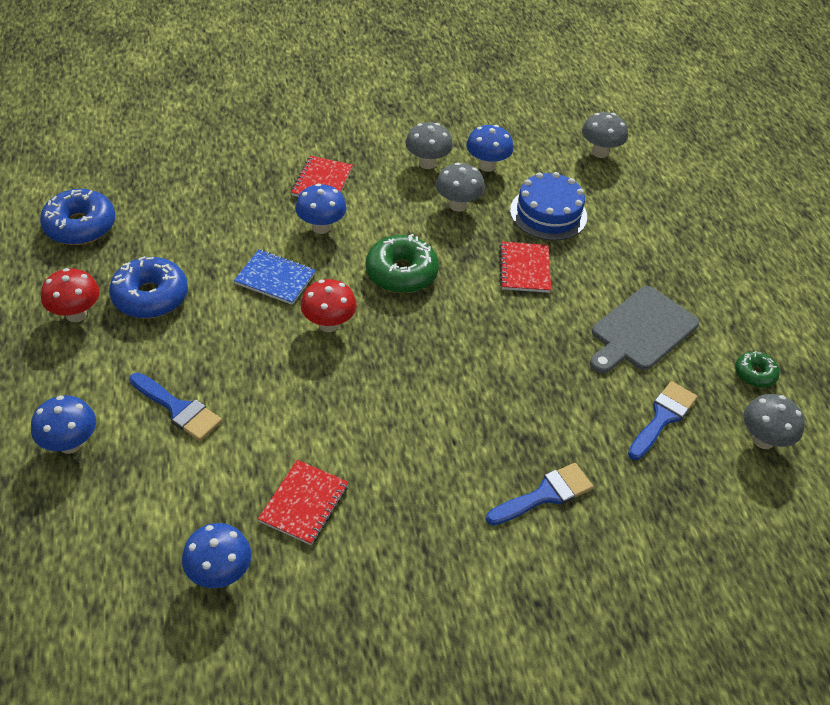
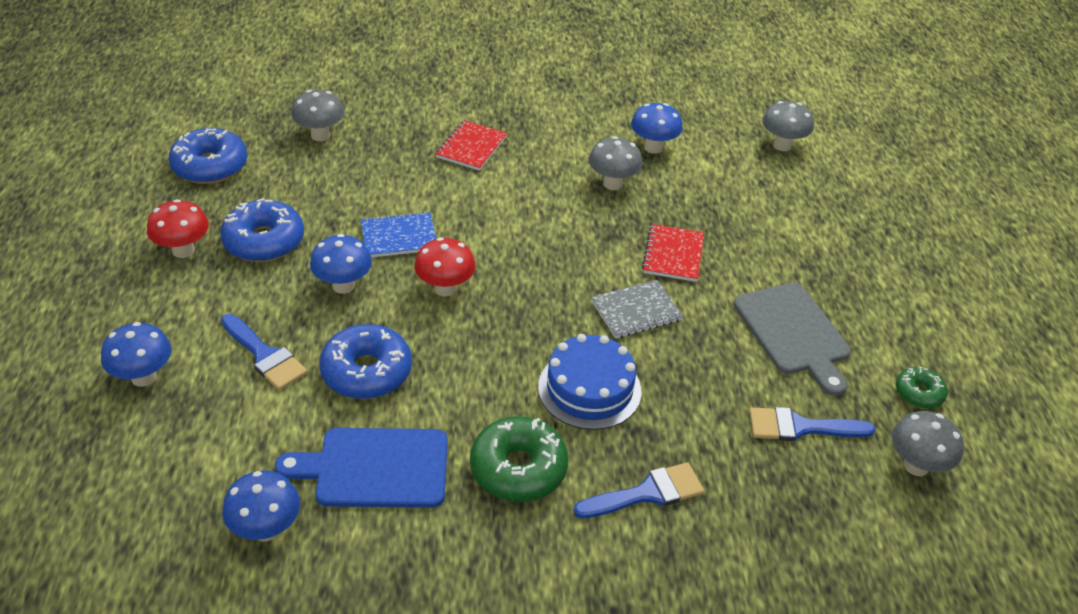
camera: 10 degrees right, 5 degrees down
(275, 278) = (399, 237): blue notebook -> blue notebook turned 45 degrees counterclockwise
(275, 413) = (366, 372): none -> blue donut
(304, 503) = (375, 468): red notebook -> blue cutting board
(321, 227) = (460, 191): blue mushroom -> blue mushroom (343, 285)
(401, 273) = (536, 245): green donut -> green donut (518, 468)
(427, 163) = (588, 139): grey mushroom -> grey mushroom (320, 135)
(502, 326) = (636, 311): none -> grey notebook
(548, 213) = (711, 201): blue cake -> blue cake (589, 389)
(641, 331) = (793, 333): grey cutting board -> grey cutting board turned 75 degrees counterclockwise
(662, 417) = (800, 427): blue brush -> blue brush turned 135 degrees counterclockwise

